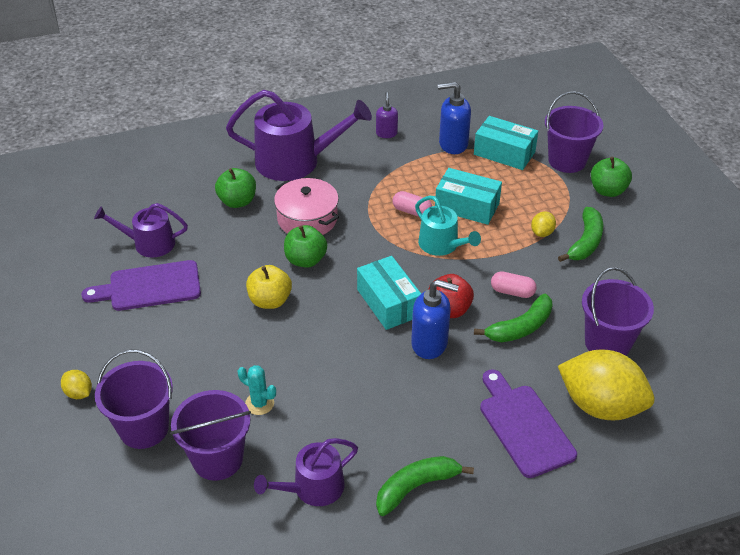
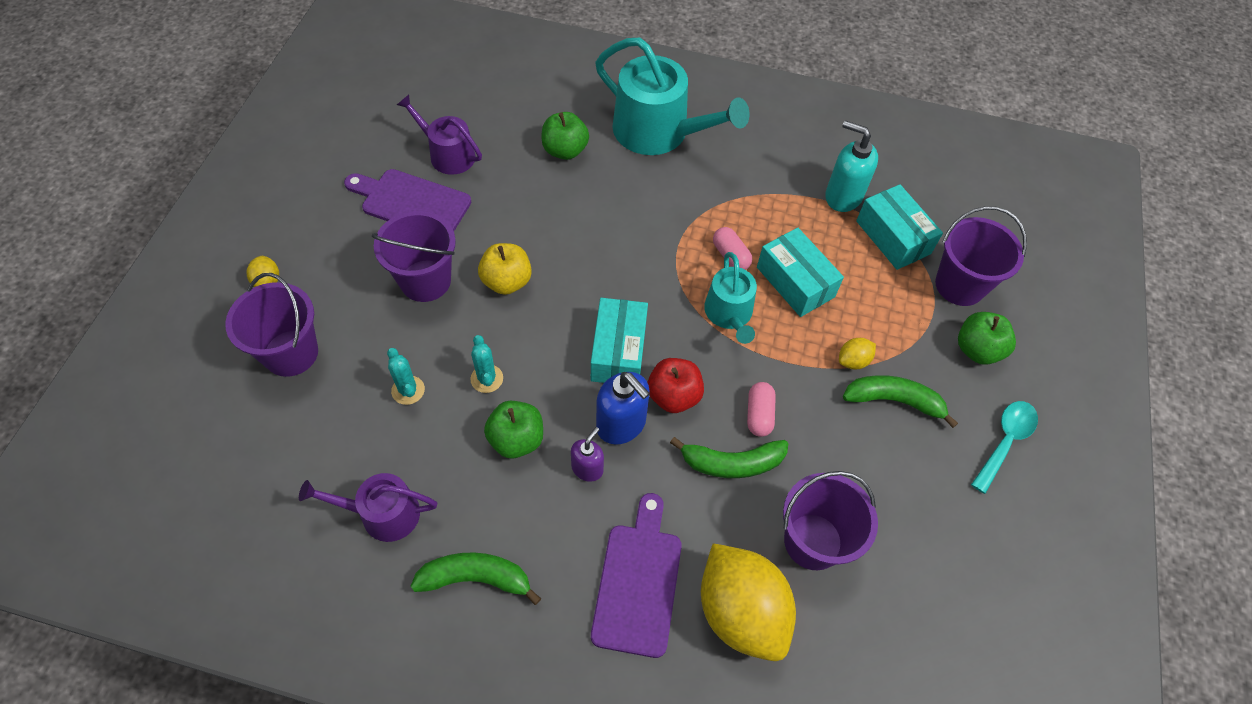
camera: 30 degrees right, 15 degrees up
(217, 459) = (326, 426): purple bucket -> purple bucket (425, 281)
(295, 161) = (659, 132): purple watering can -> turquoise watering can
(305, 260) = (577, 254): green apple -> green apple (516, 439)
(307, 219) = (616, 207): pink pot -> none
(311, 366) = (487, 379): none -> turquoise cactus
(386, 133) = (780, 146): purple soap dispenser -> purple soap dispenser (587, 468)
(453, 144) = (843, 196): blue soap dispenser -> turquoise soap dispenser
(512, 292) = (759, 415): pink capsule -> pink capsule turned 45 degrees clockwise
(585, 242) = (894, 401): green banana -> green banana turned 135 degrees counterclockwise
(665, 231) = (1005, 441): none -> turquoise spoon

